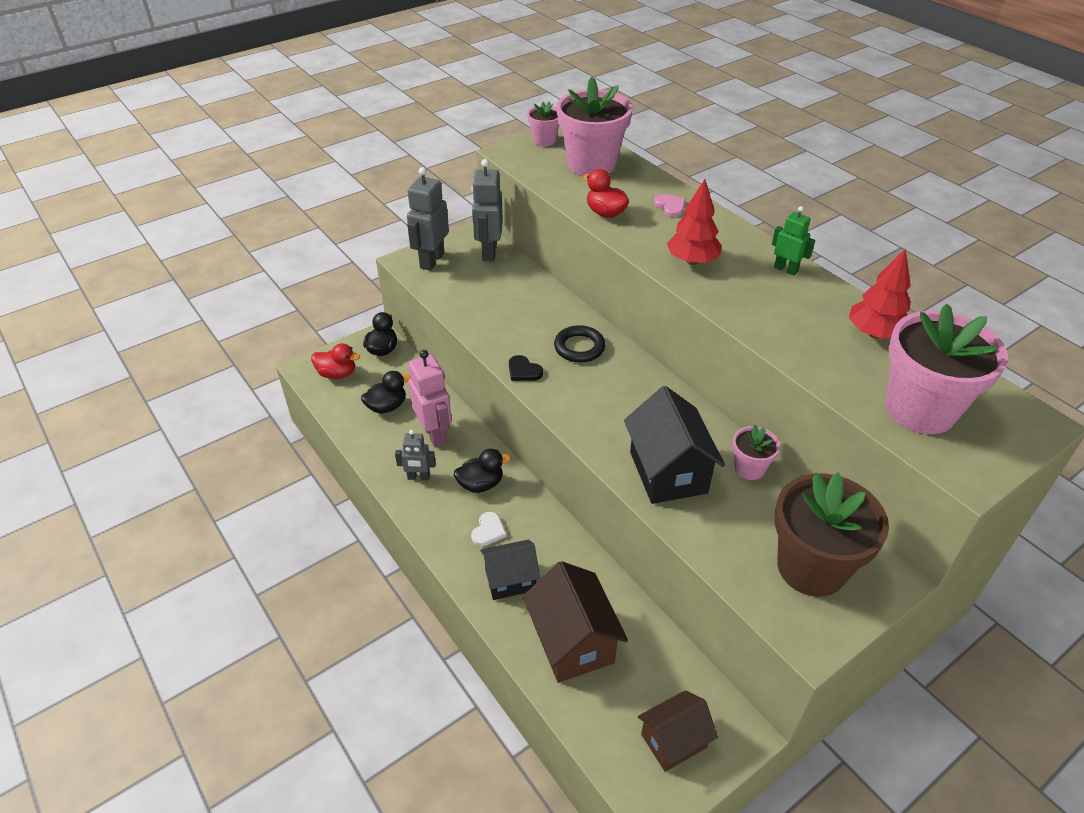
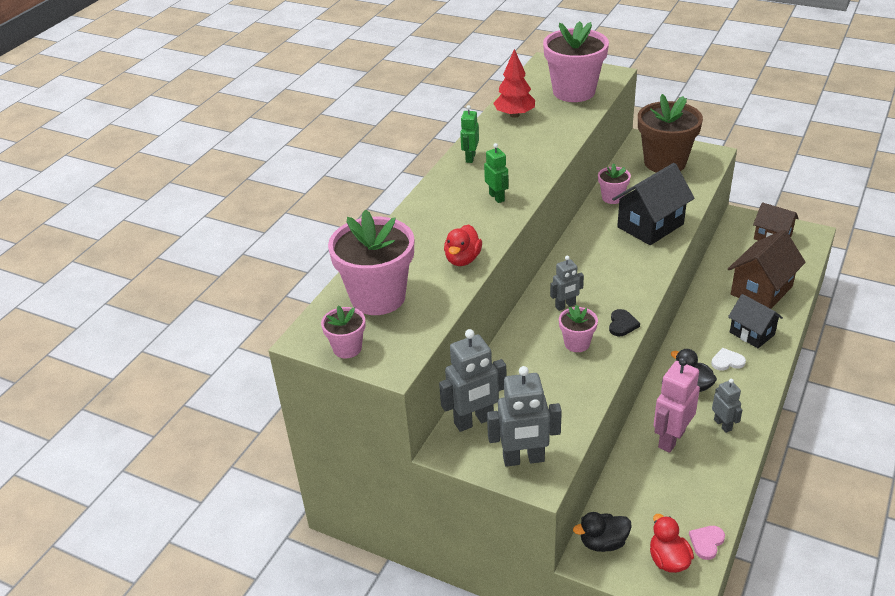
camera: 115 degrees left, 5 degrees down
(387, 406) = (672, 491): black duck -> none
(524, 333) = (577, 343): none -> pink flower pot
(579, 347) = (565, 306): black ring -> grey robot
(670, 207) = (422, 229): pink heart -> pink heart (706, 542)
(692, 261) = (497, 197): red tree -> green robot

